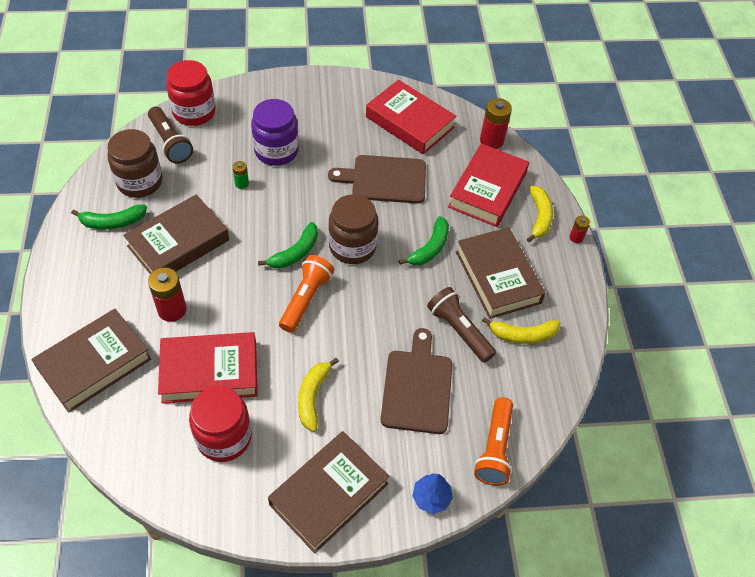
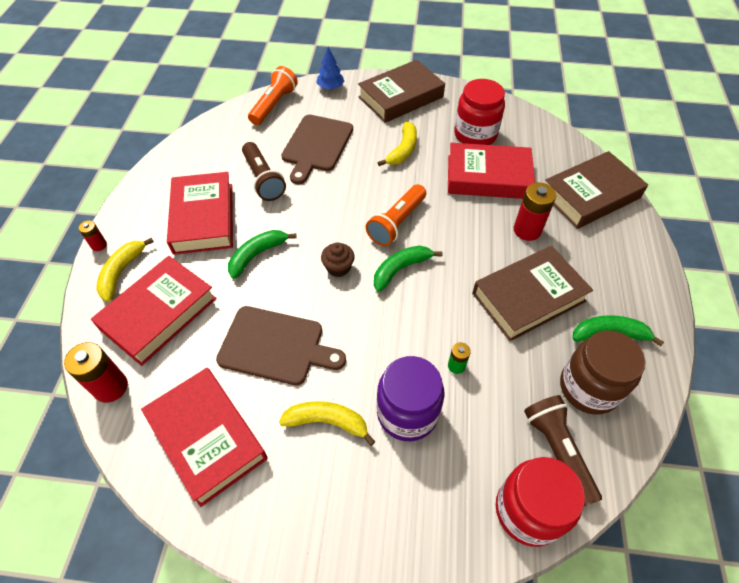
camera: 165 degrees left, 0 degrees up
(352, 246) = (338, 267): brown jar -> brown cupcake
(497, 277) = (203, 218): brown book -> red book
(522, 335) = (209, 169): yellow banana -> yellow banana (327, 421)

